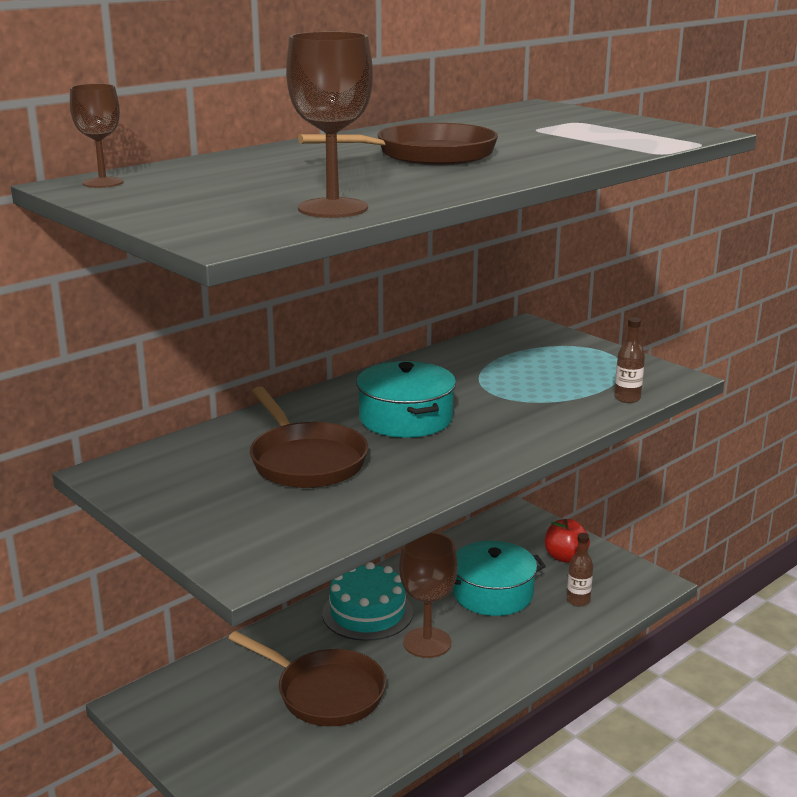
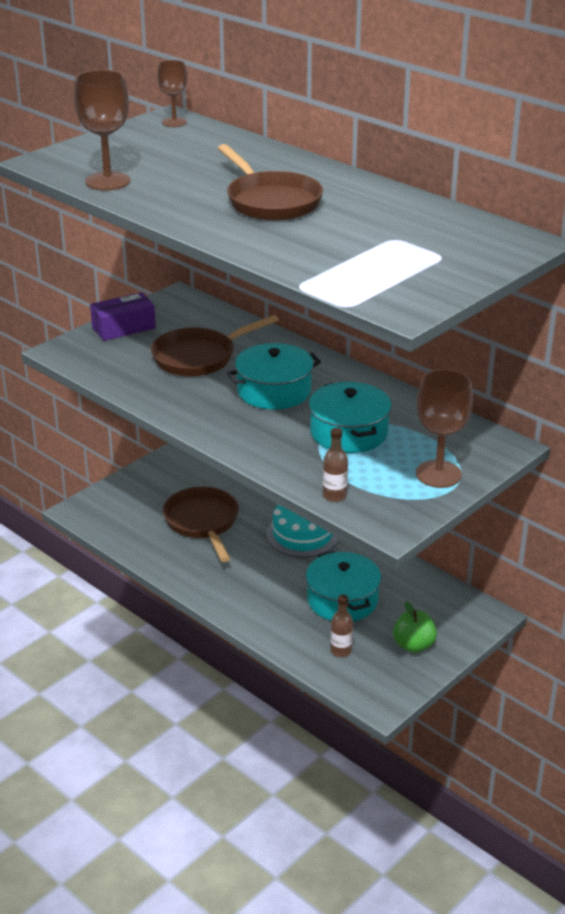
camera: 85 degrees right, 10 degrees up
(190, 515) = (123, 328): none -> purple box
(325, 693) = (202, 522): brown pan -> brown pan turned 135 degrees clockwise
(427, 642) = (267, 566): brown goblet -> brown goblet (438, 474)
(502, 386) = (349, 432): none -> turquoise pot
(565, 557) = (413, 645): red apple -> green apple

